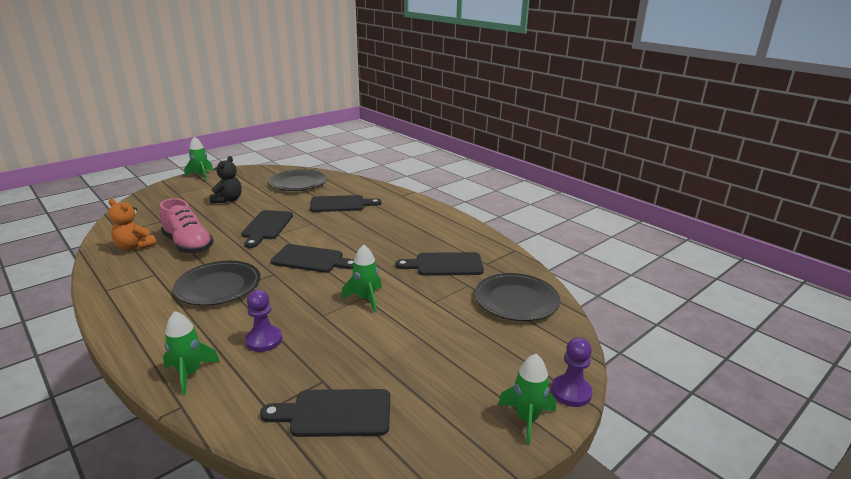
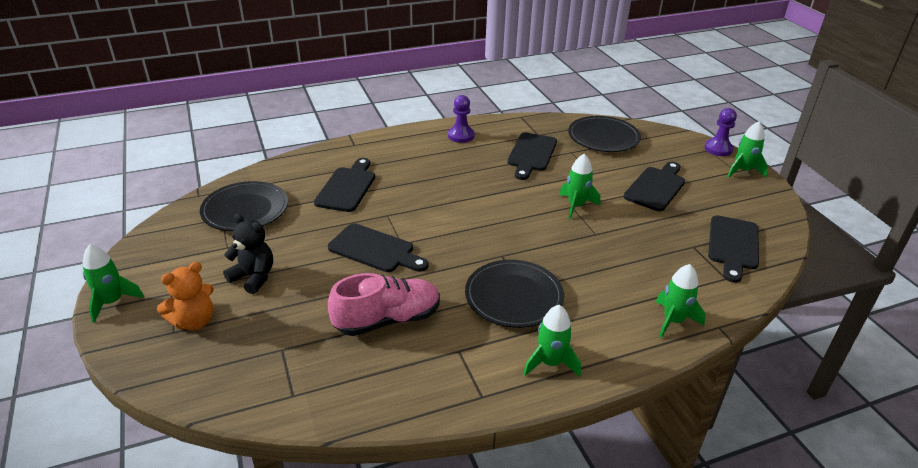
camera: 70 degrees left, 10 degrees up
(134, 247) = (362, 374): orange teddy bear -> orange teddy bear (194, 321)
(137, 313) = (550, 363): none -> green rocket
(264, 340) = (629, 272): purple pawn -> purple pawn (461, 136)
(311, 260) = (482, 226): black cutting board -> black cutting board (656, 187)

